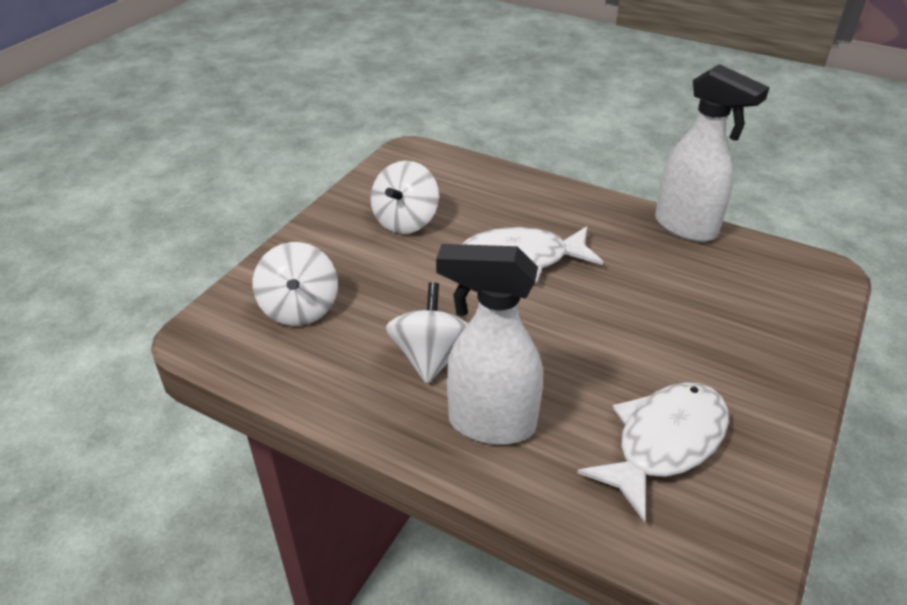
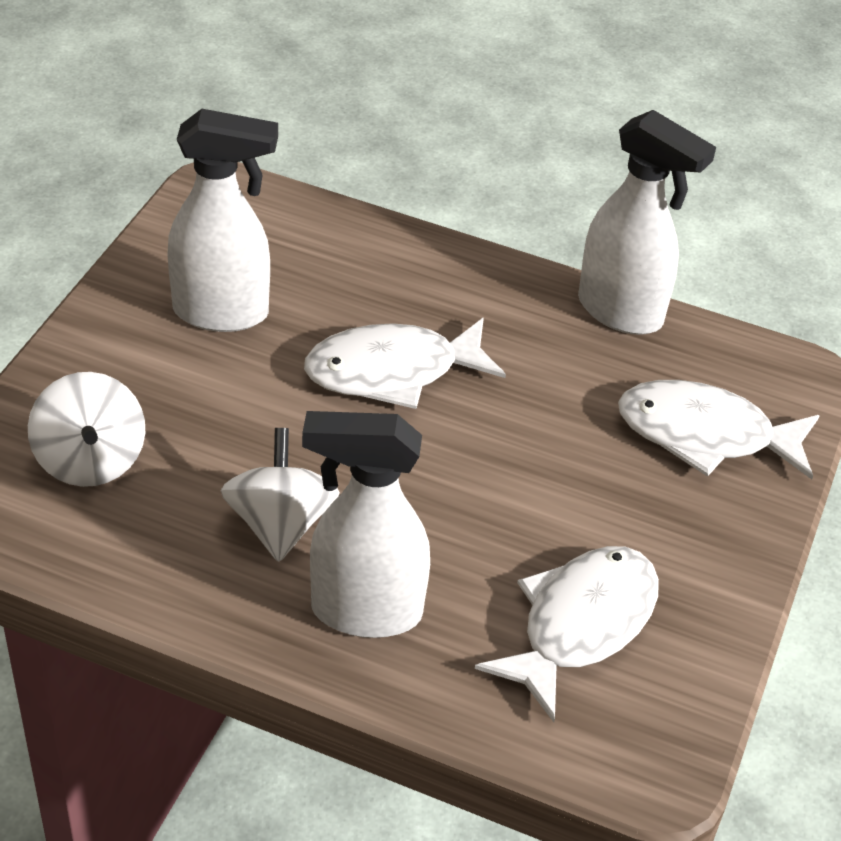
camera: 10 degrees left, 5 degrees up
(405, 221) = (222, 313): white spinning top -> white spray bottle
(755, 308) = (705, 435): none -> white fish

